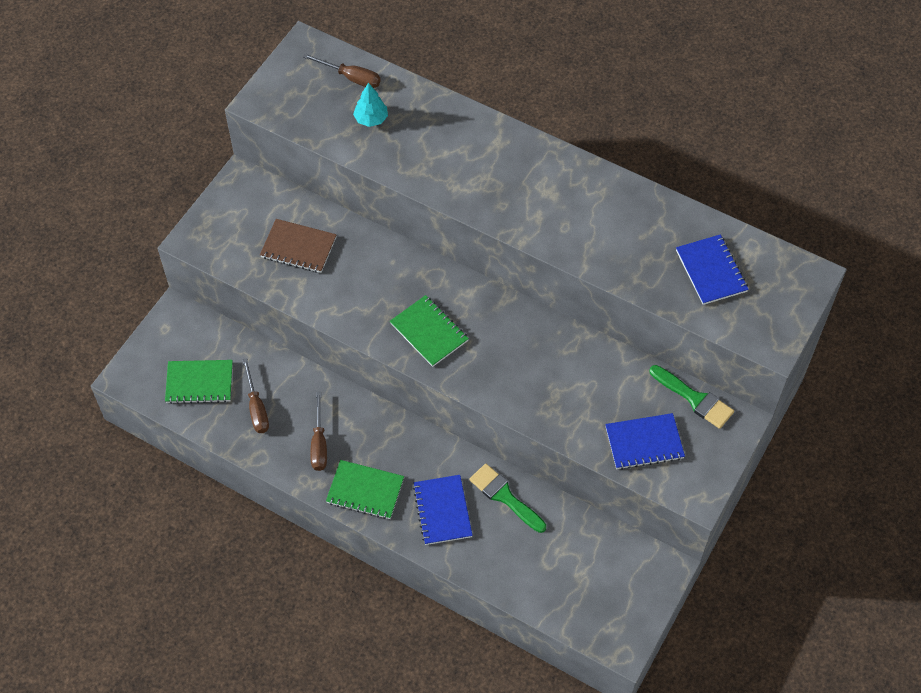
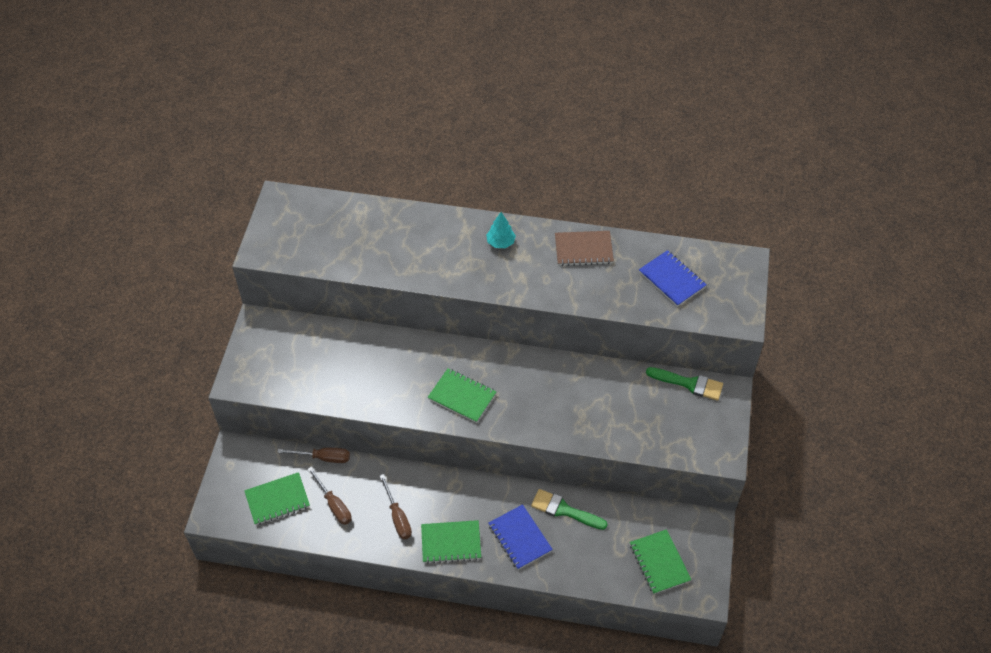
camera: 20 degrees left, 5 degrees down
(298, 247) = (327, 362): brown notebook -> brown notebook (583, 249)
(351, 78) = (327, 213): brown screwdriver -> brown screwdriver (323, 458)
(371, 119) = (357, 240): turquoise tree -> turquoise tree (500, 242)
(587, 590) = (659, 562): none -> green notebook
(644, 442) = (666, 429): blue notebook -> none

